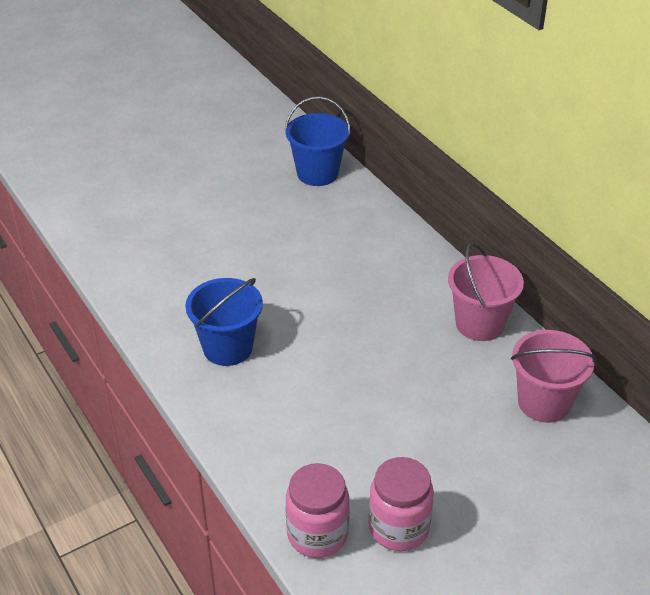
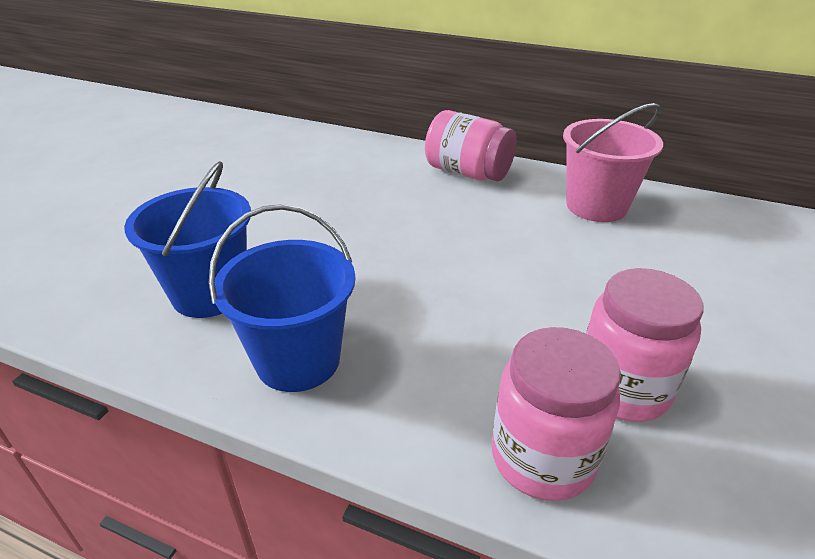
camera: 35 degrees left, 5 degrees down
(317, 173) = (193, 122): blue bucket -> blue bucket (298, 360)
(479, 324) = (467, 173): pink bucket -> pink jar

